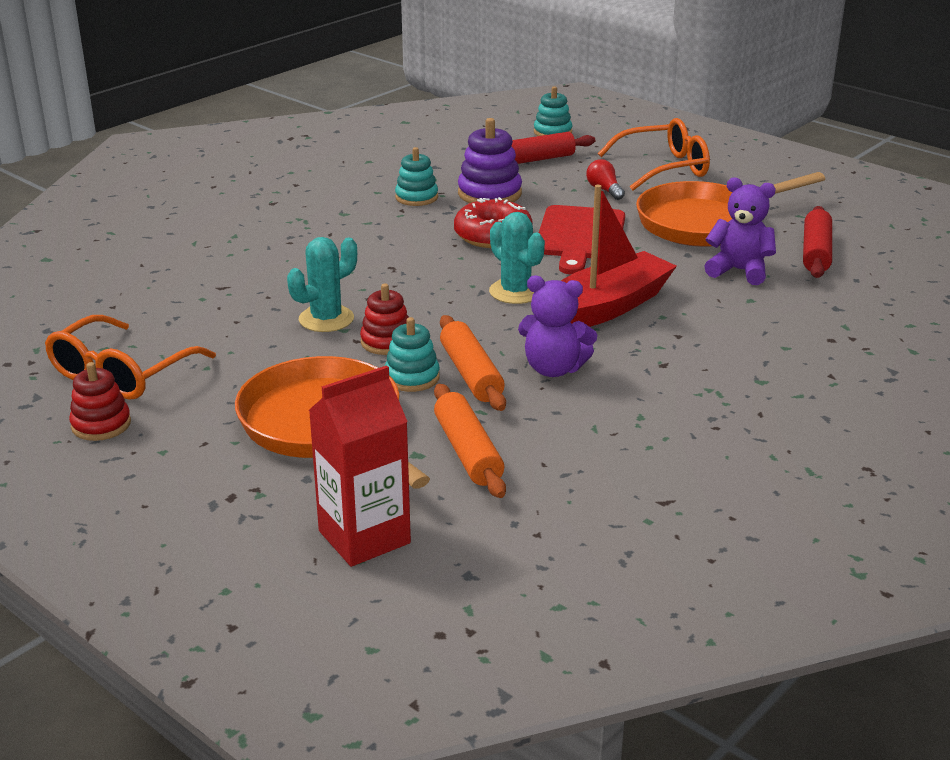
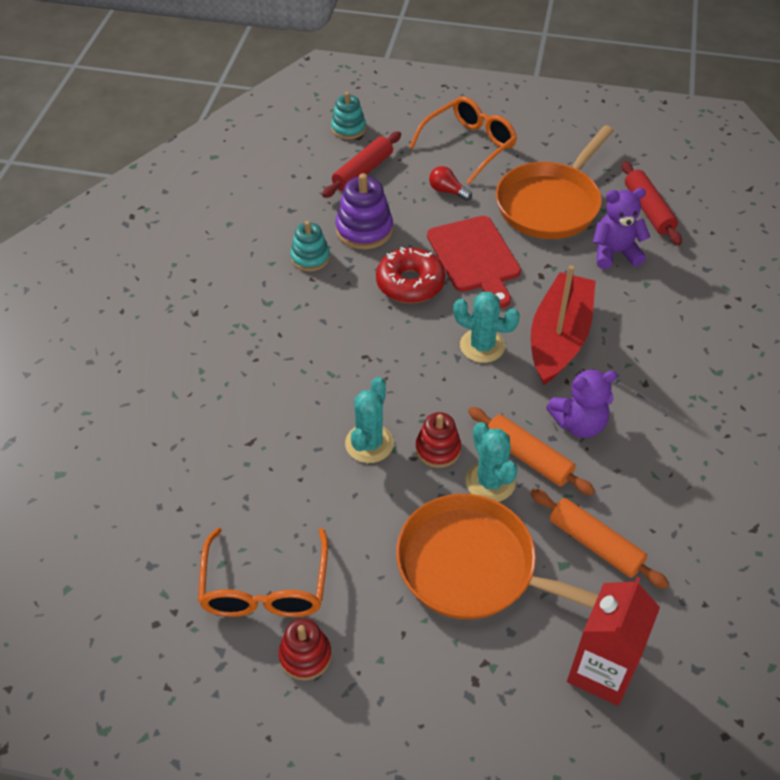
camera: 30 degrees left, 20 degrees up
(412, 377) = (490, 482): turquoise stacking toy -> turquoise cactus

